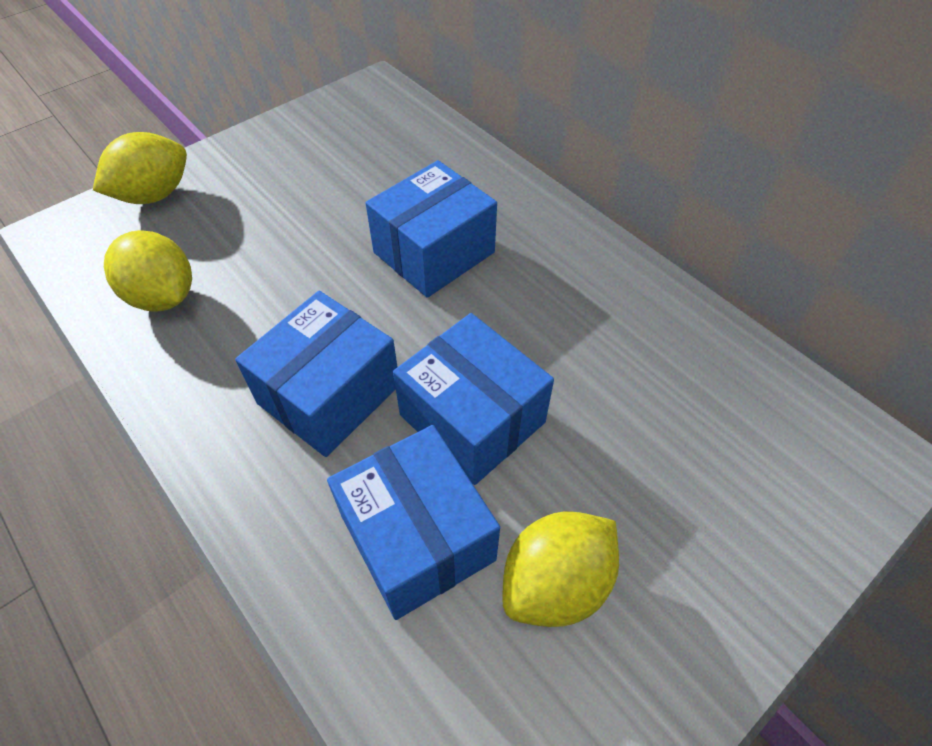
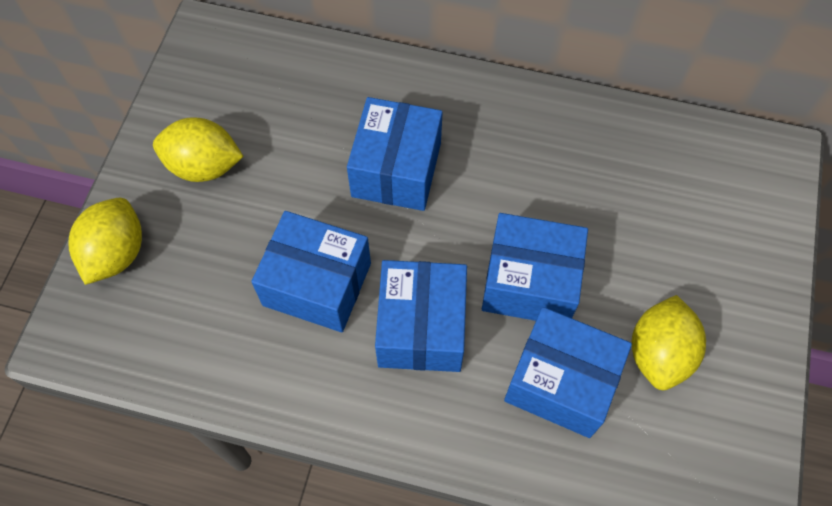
camera: 35 degrees left, 10 degrees up
(163, 296) = (222, 334): yellow lemon -> yellow lemon (204, 166)
(276, 303) = (317, 284): none -> blue box

